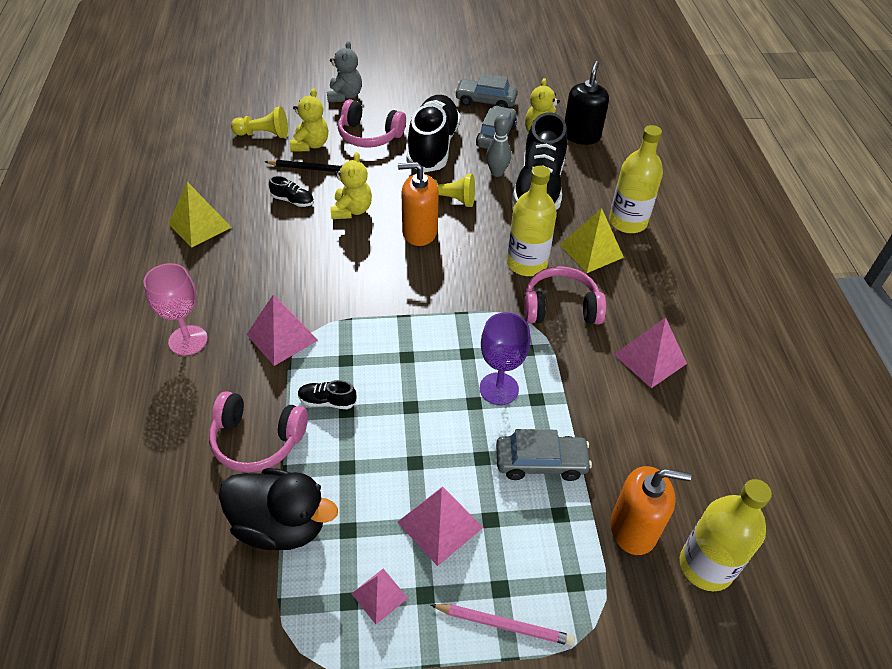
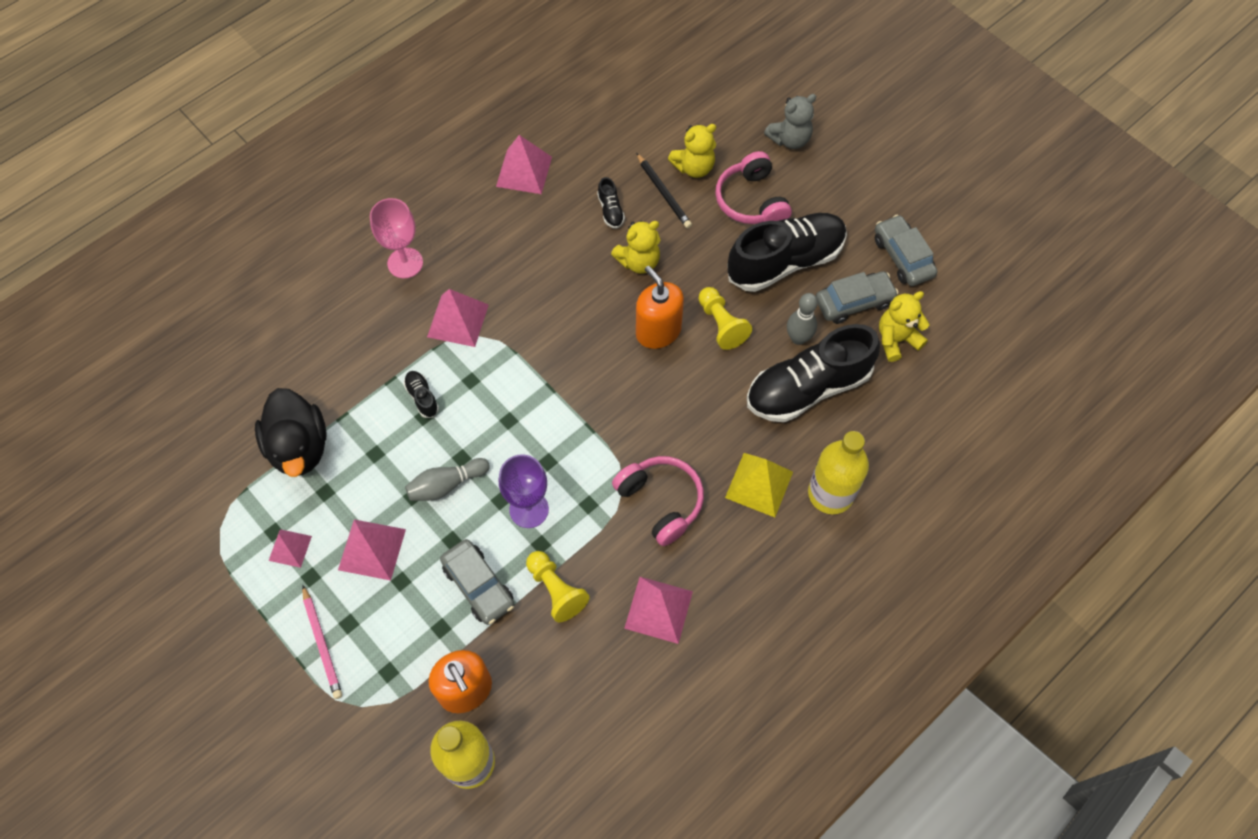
camera: 55 degrees right, 15 degrees up
(200, 225) = (524, 171): yellow pyramid -> pink pyramid
(257, 440) = (354, 379): pink headphones -> none
(263, 134) = (673, 123): yellow pawn -> yellow pawn (556, 590)
(426, 431) = (446, 485): none -> grey bowling pin
(527, 263) = (693, 441): yellow bottle -> none
(581, 136) = (931, 376): black soap dispenser -> none

